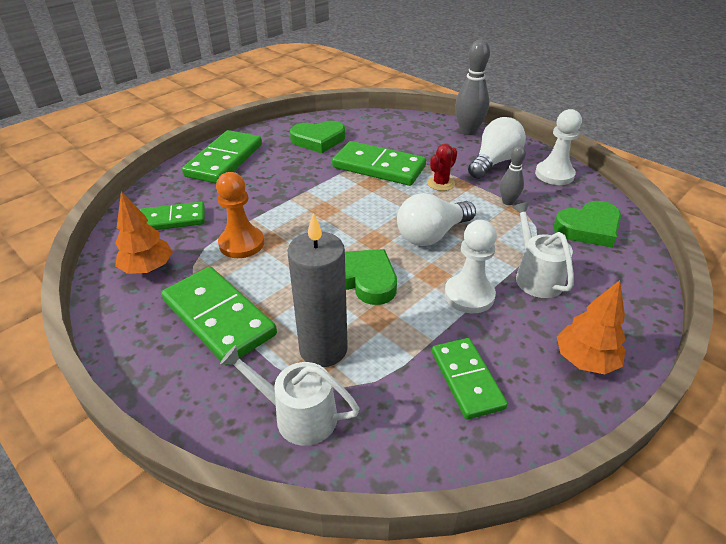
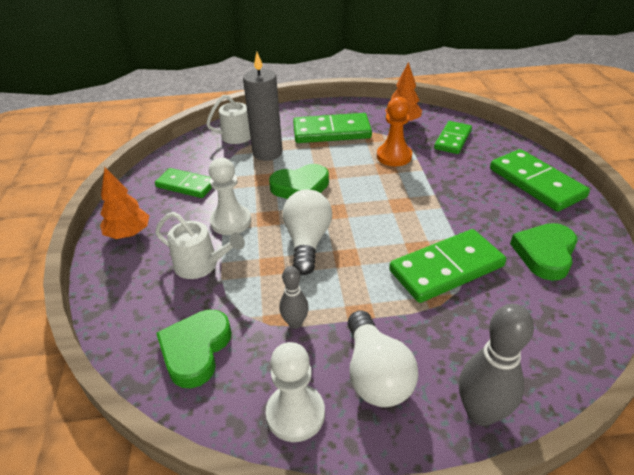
camera: 130 degrees right, 0 degrees up
(441, 183) = (374, 295): red cactus -> none

